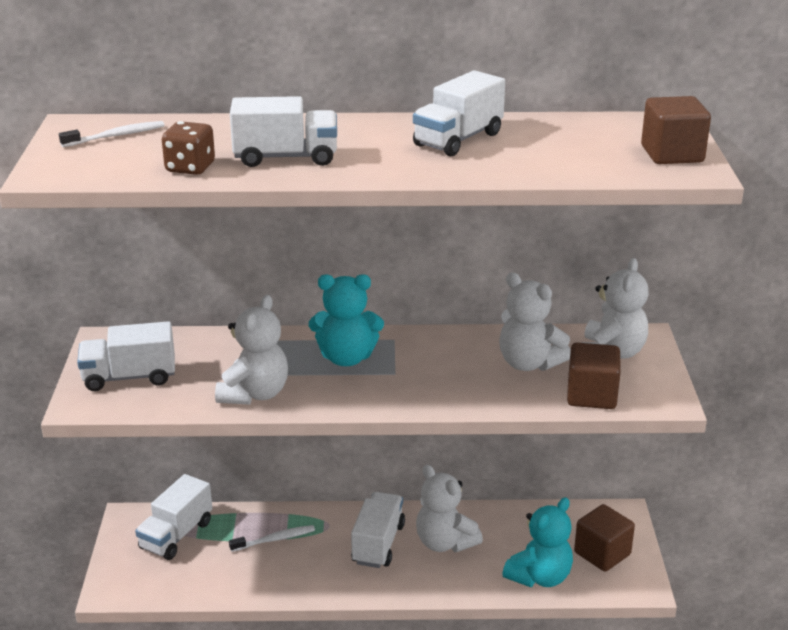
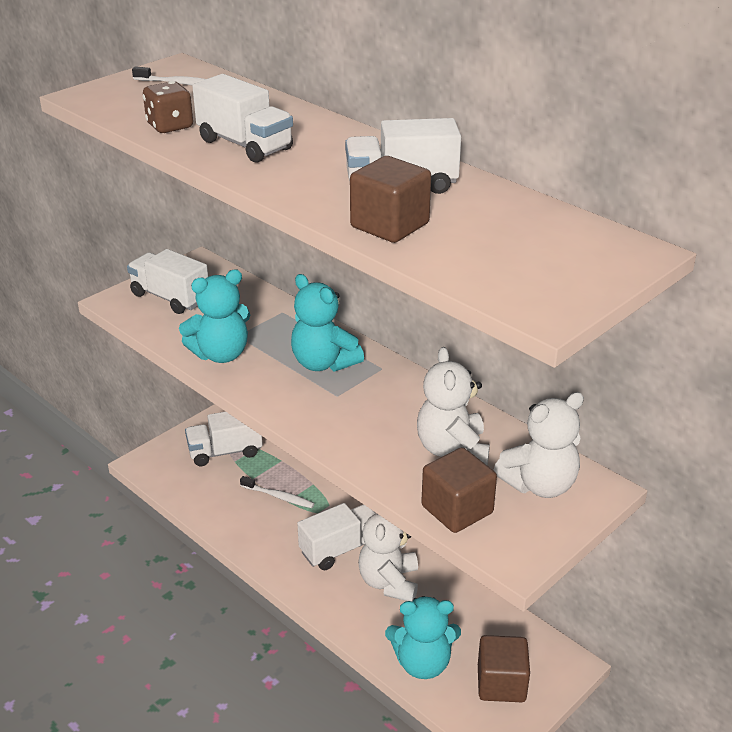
camera: 45 degrees right, 5 degrees up
(254, 394) = (221, 354): white teddy bear -> turquoise teddy bear
(672, 154) = (560, 282): brown cube -> brown cube (389, 225)

